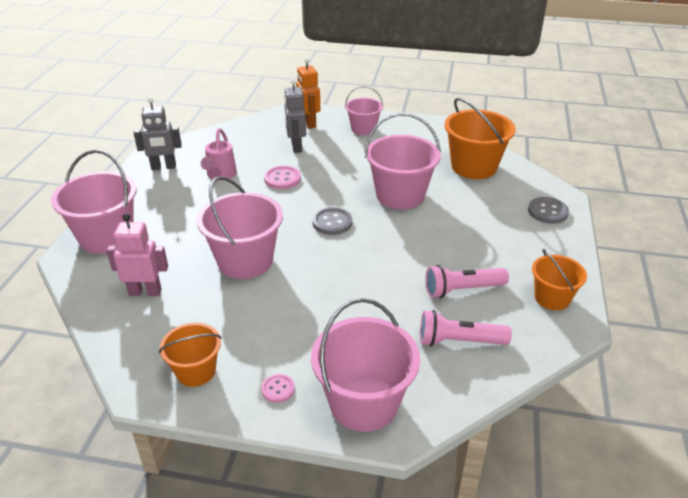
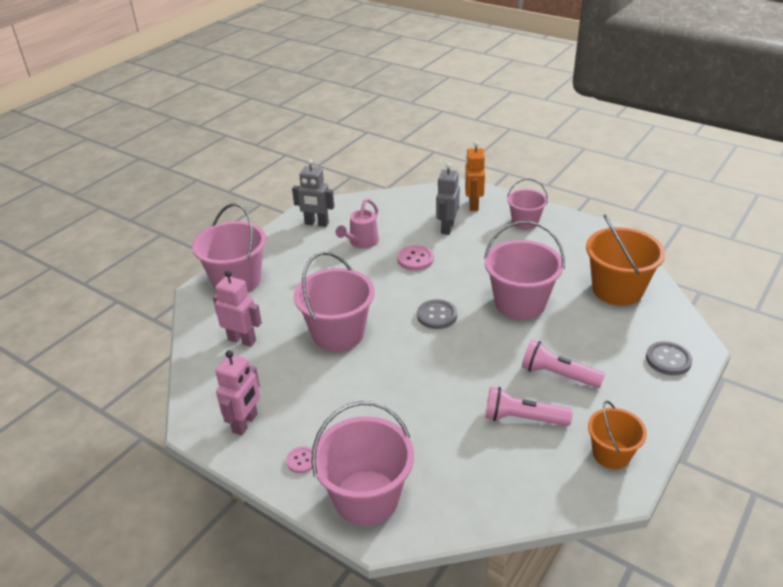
camera: 25 degrees right, 0 degrees up
(196, 371) = (245, 423): orange bucket -> pink robot
(459, 341) = (488, 468): pink flashlight -> pink flashlight (558, 375)

